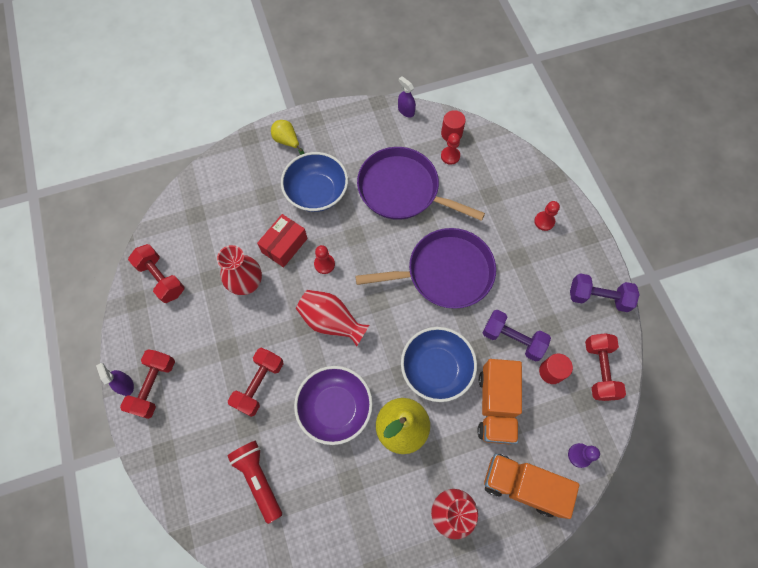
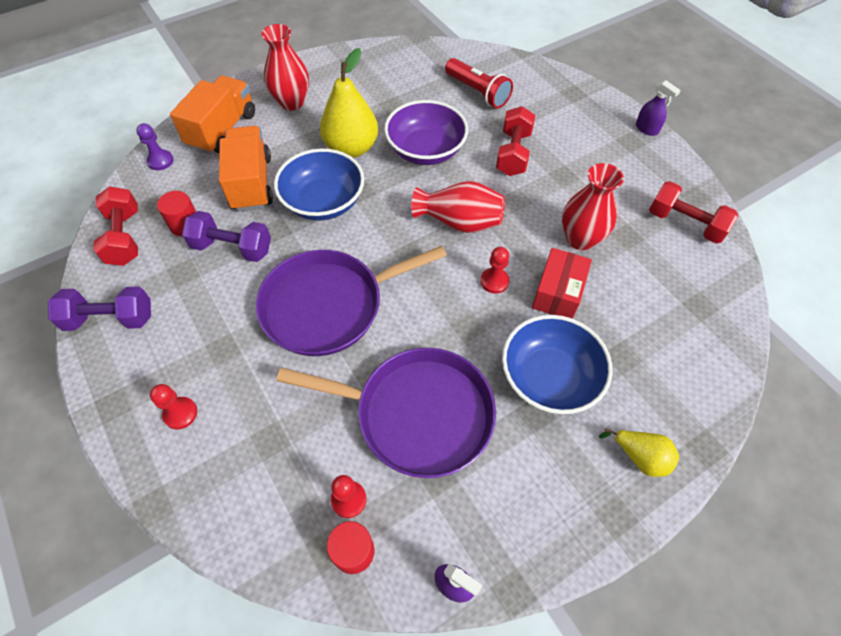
camera: 165 degrees right, 10 degrees down
(154, 386) = (618, 133): red dumbbell -> none
(522, 485) = (222, 130): orange truck -> orange truck turned 75 degrees counterclockwise

